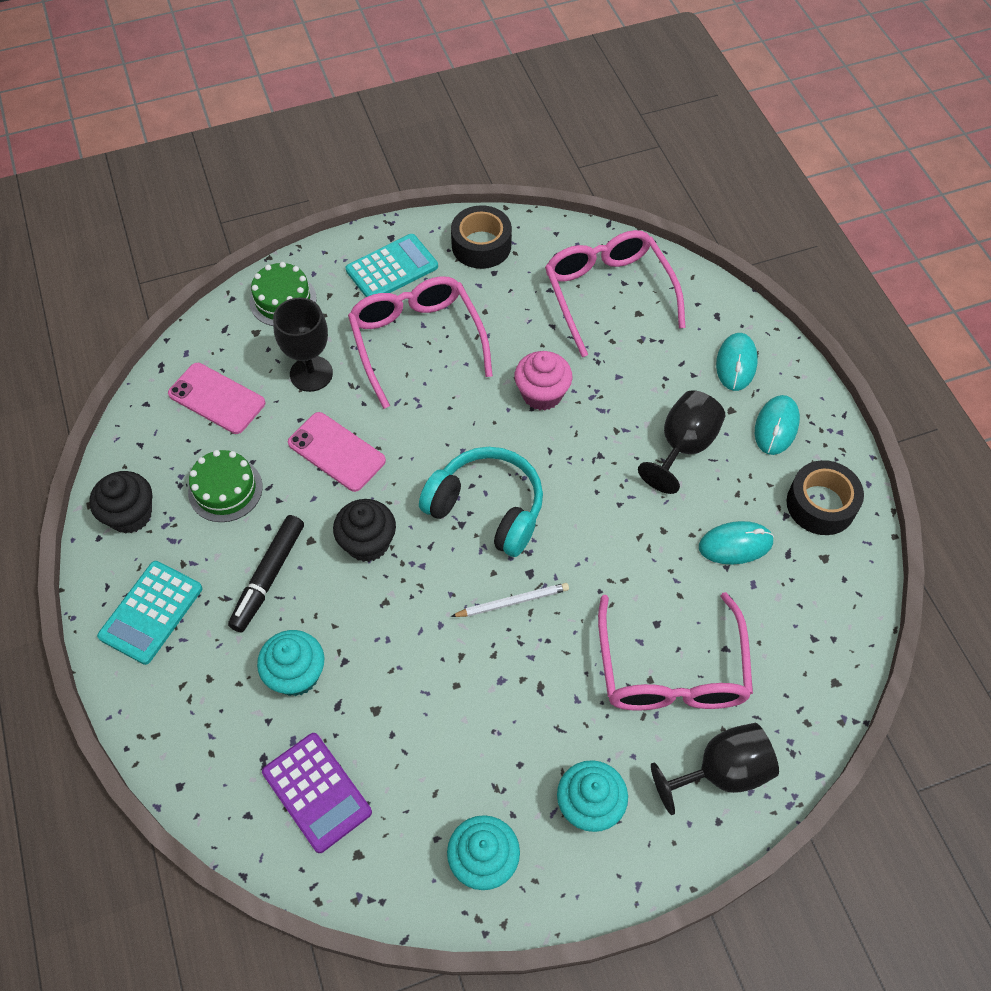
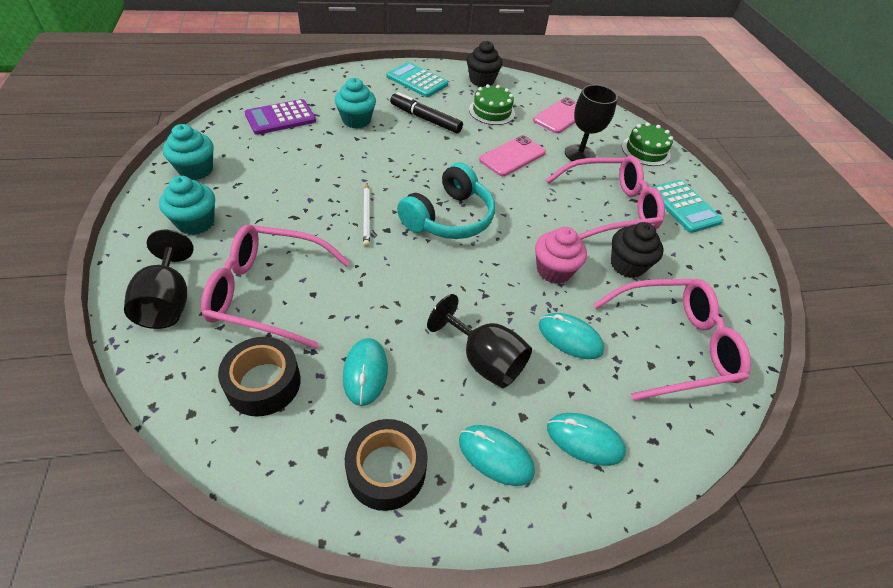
camera: 95 degrees right, 10 degrees down
(367, 543) = (437, 159): black cupcake -> black cupcake (627, 265)
(481, 245) = (720, 263): black tape -> black tape (263, 383)
(630, 377) = (570, 338): none -> turquoise mouse

